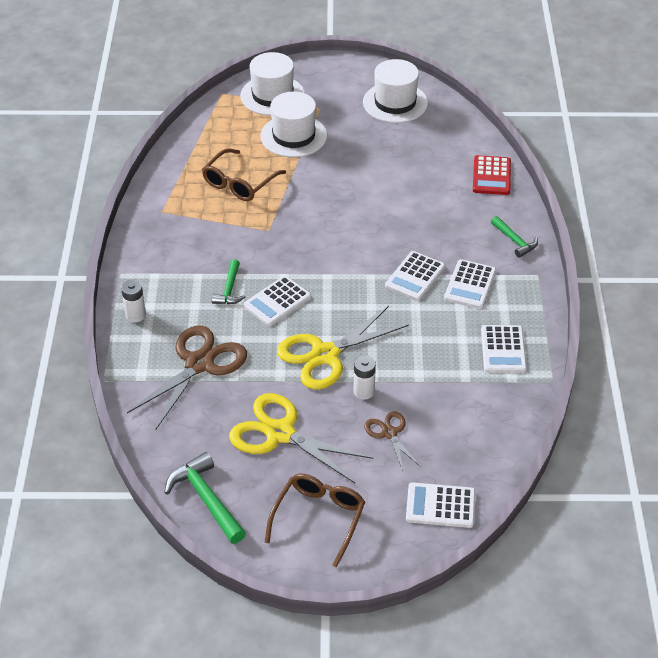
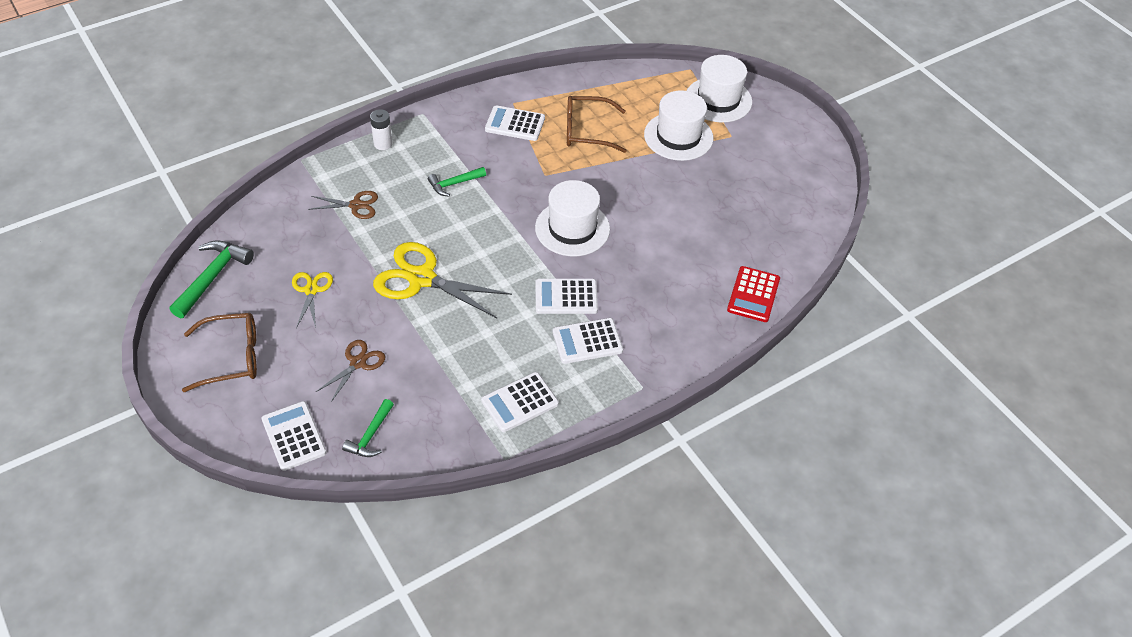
camera: 55 degrees right, 5 degrees up
(199, 364) = (356, 205): brown scissors -> brown scissors, size x0.53
(277, 302) = (462, 219): white calculator -> white calculator (515, 124)
(280, 433) = (311, 290): yellow scissors -> yellow scissors, size x0.53
(364, 391) = (396, 323): white battery -> none
(395, 103) = (790, 182): white hat -> white hat (572, 228)
(491, 176) = (753, 294): red calculator -> red calculator turned 45 degrees counterclockwise
(515, 241) = (676, 351): green hammer -> green hammer (370, 436)

